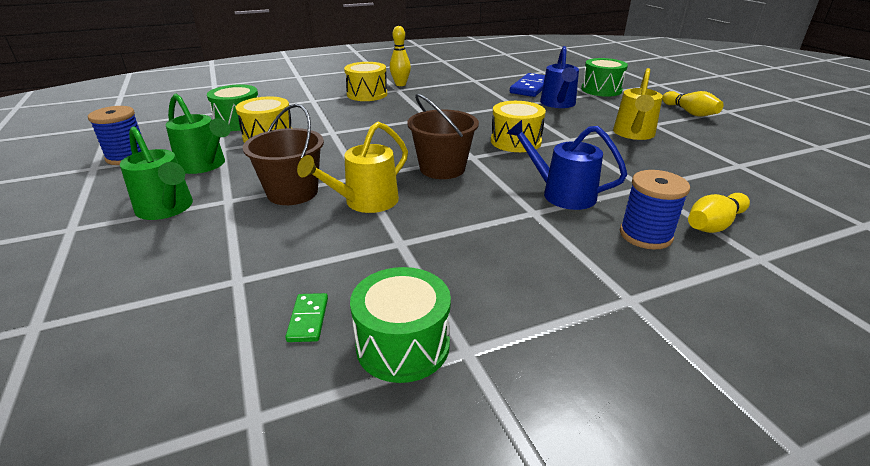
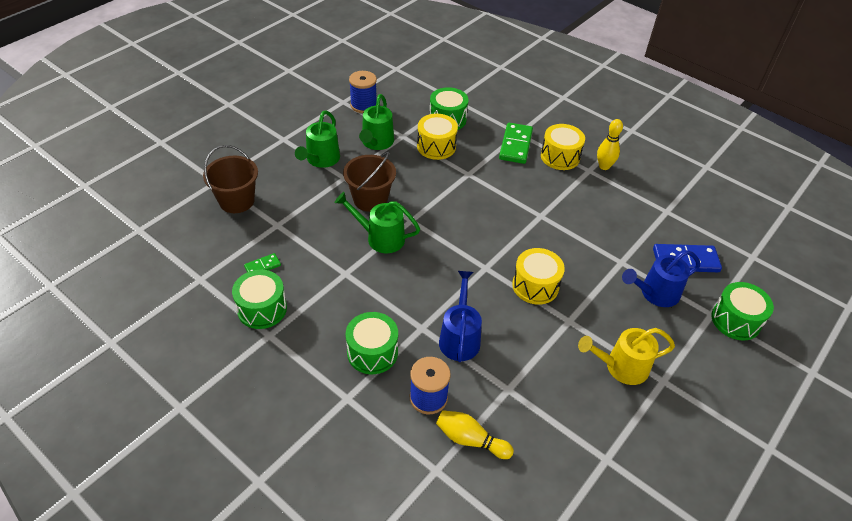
camera: 60 degrees right, 15 degrees up
(326, 105) = (515, 145): none -> green domino
(365, 202) = (380, 238): yellow watering can -> green watering can
(442, 168) = (453, 257): brown bucket -> brown bucket (237, 201)
(556, 257) = (372, 352): none -> green drum
(689, 112) = (729, 410): yellow bowling pin -> none

